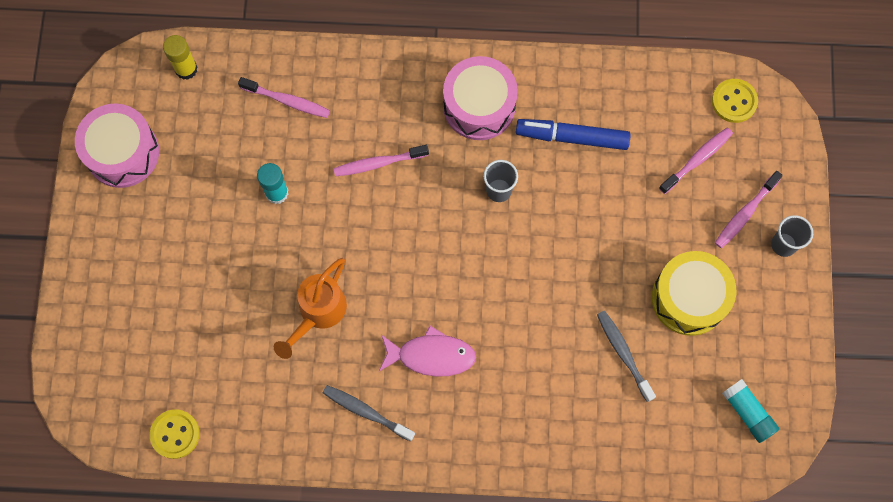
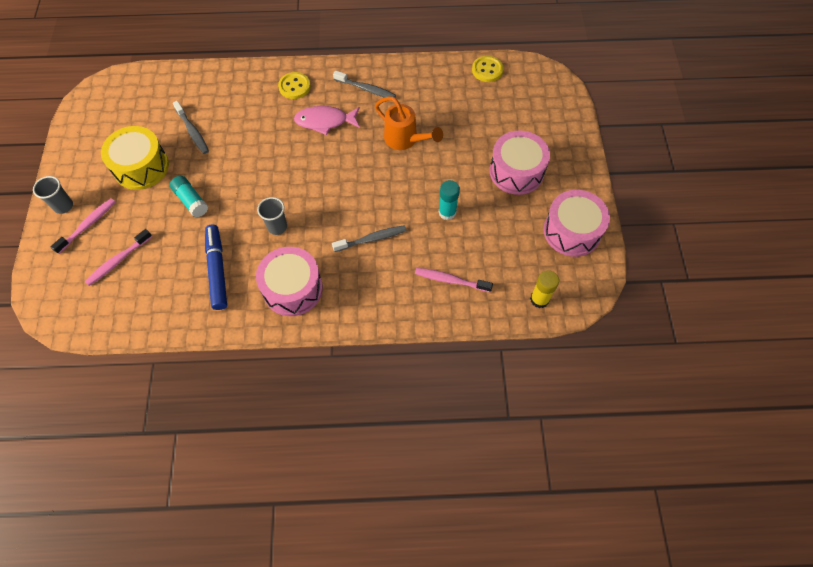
camera: 175 degrees right, 10 degrees down
(172, 247) = (516, 171): none -> pink drum
(318, 313) = (405, 140): orange watering can -> orange watering can turned 105 degrees clockwise
(378, 163) = (372, 239): pink toothbrush -> grey toothbrush
(572, 137) = (217, 270): blue marker -> blue marker turned 105 degrees counterclockwise
(734, 101) = (78, 309): yellow button -> yellow button (294, 86)
(747, 413) = (113, 105): turquoise glue stick -> turquoise glue stick (191, 201)

